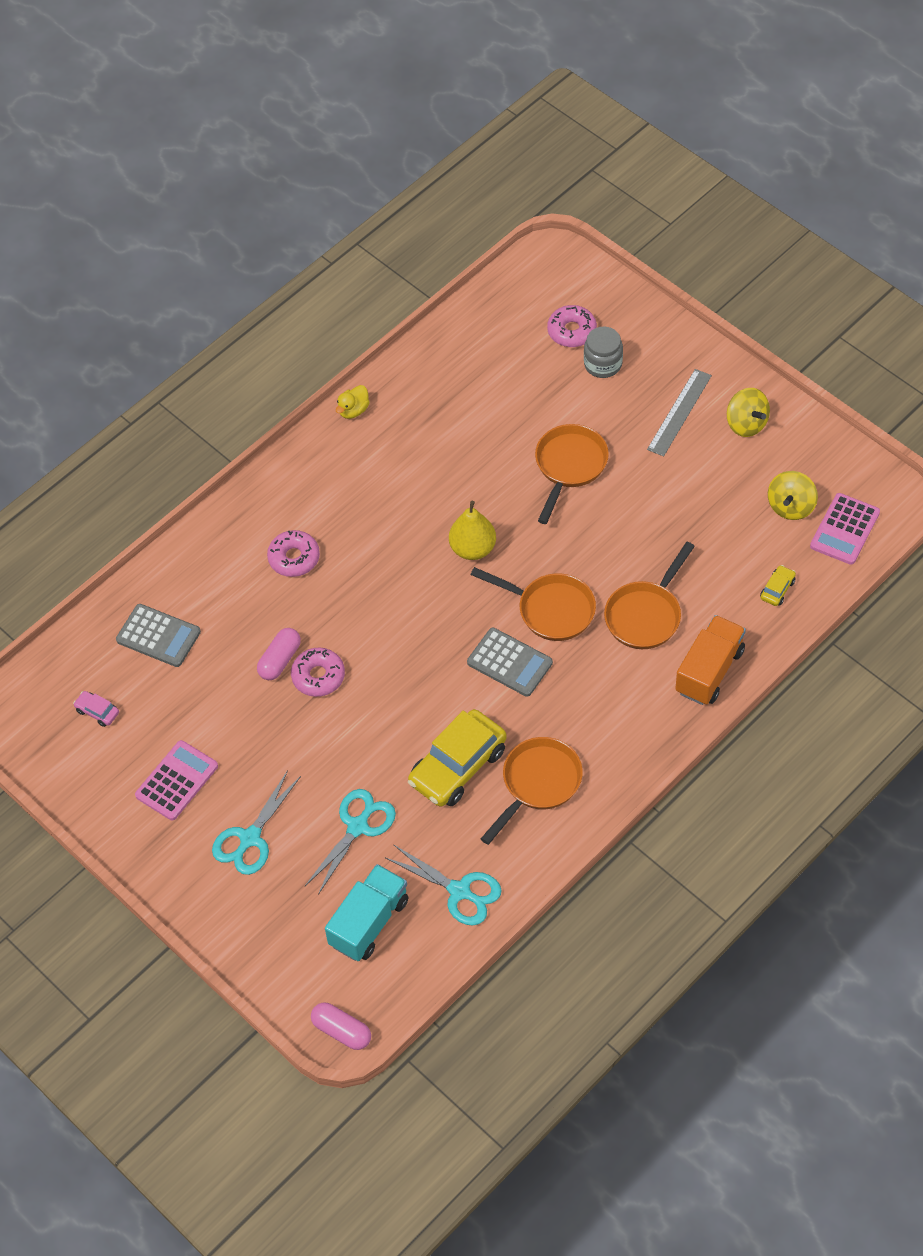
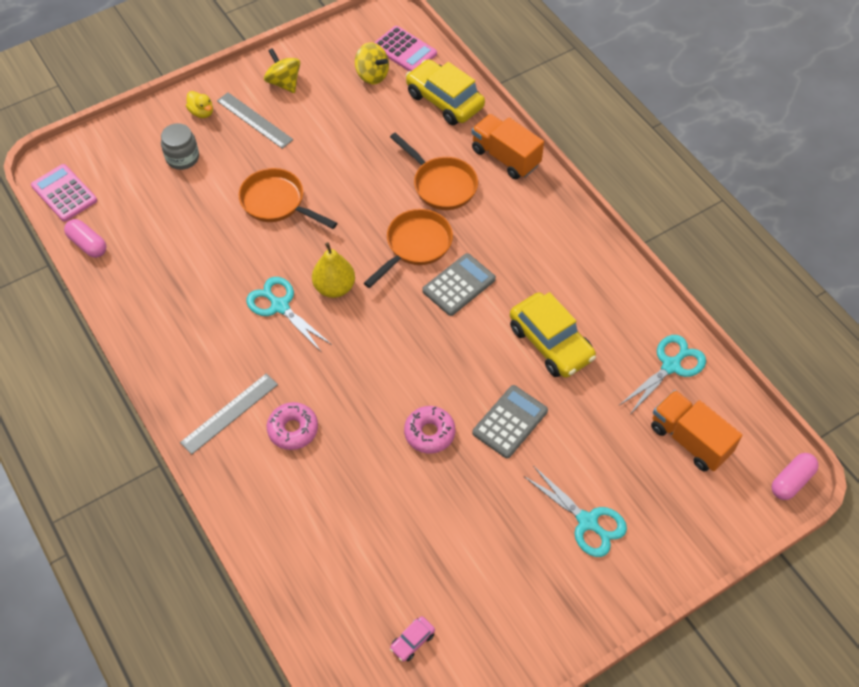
camera: 80 degrees left, 0 degrees up
(158, 636) = (341, 567): grey calculator -> grey calculator (510, 422)
(177, 781) = (511, 577): pink calculator -> pink calculator (64, 193)
(280, 660) = (402, 462): pink capsule -> pink capsule (88, 244)
(299, 500) = (229, 413): none -> grey ruler
(353, 410) = (145, 349): yellow duck -> yellow duck (202, 112)
(358, 827) = (593, 430): turquoise scissors -> turquoise scissors (280, 306)
(369, 922) = (689, 440): turquoise truck -> orange truck
(538, 783) = (580, 290): orange pan -> none
(572, 331) = (138, 171): pink donut -> none
(746, 424) = (284, 83): yellow spinning top -> yellow spinning top turned 105 degrees counterclockwise
(777, 589) = (444, 100): yellow car -> yellow car, size x2.31

